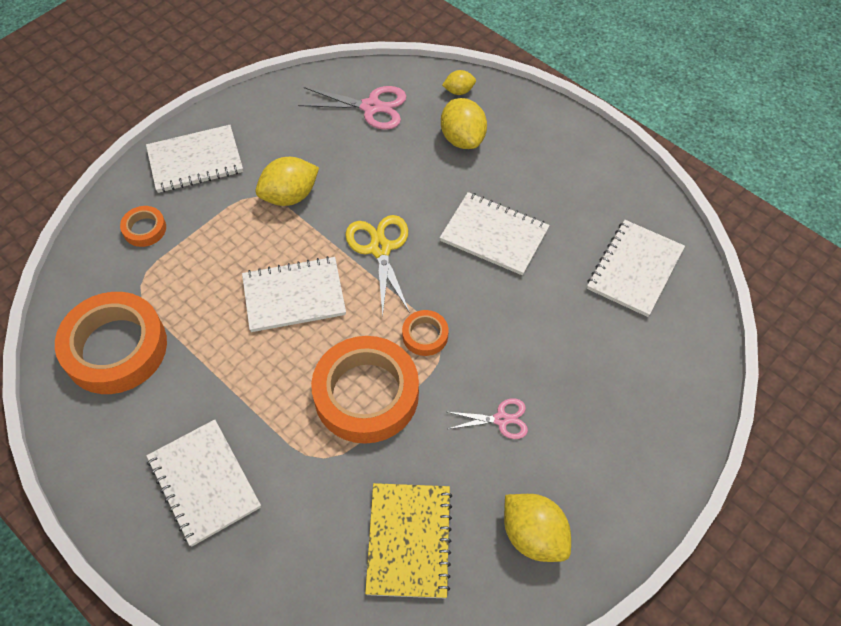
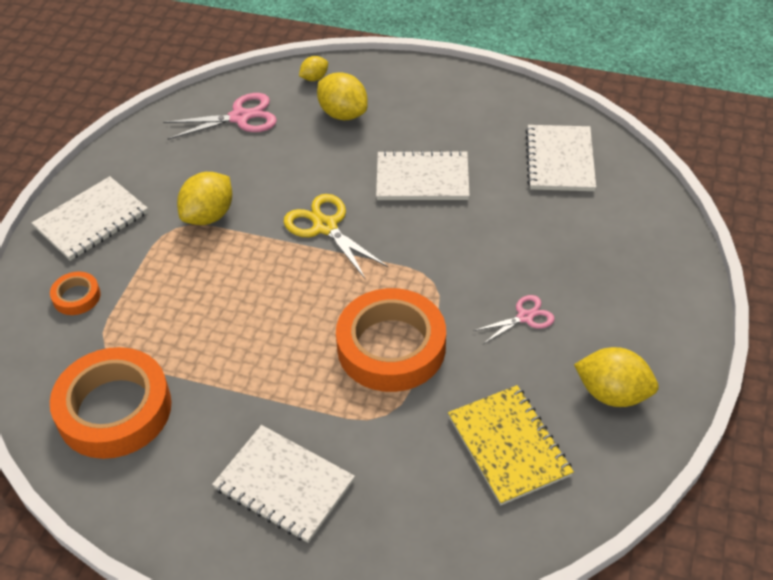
camera: 25 degrees left, 10 degrees down
(294, 296) = (268, 295): white notebook -> none
(425, 335) = (413, 279): orange tape -> none

